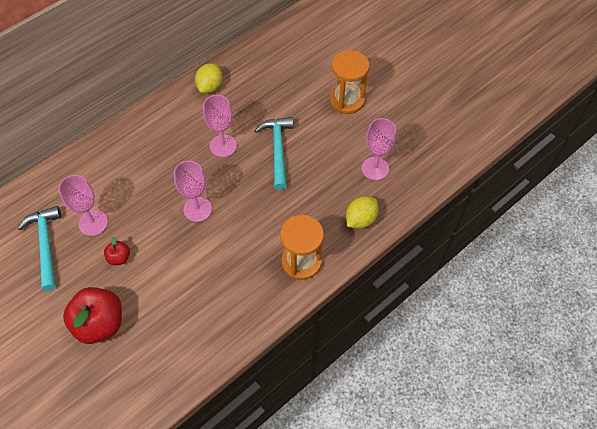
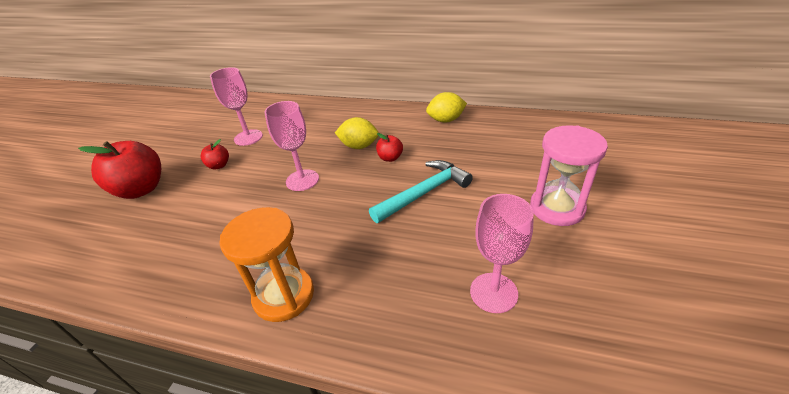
camera: 60 degrees right, 20 degrees down
(45, 245) = (214, 129): turquoise hammer -> none
(223, 146) = (390, 158): pink goblet -> red apple
(347, 100) = (557, 208): orange hourglass -> pink hourglass
(360, 219) = (396, 324): yellow lemon -> yellow lemon (359, 146)

